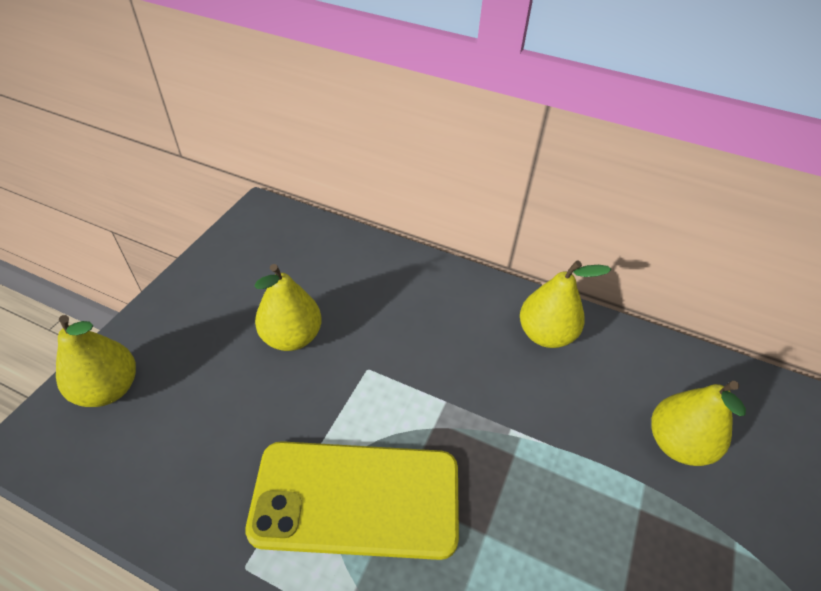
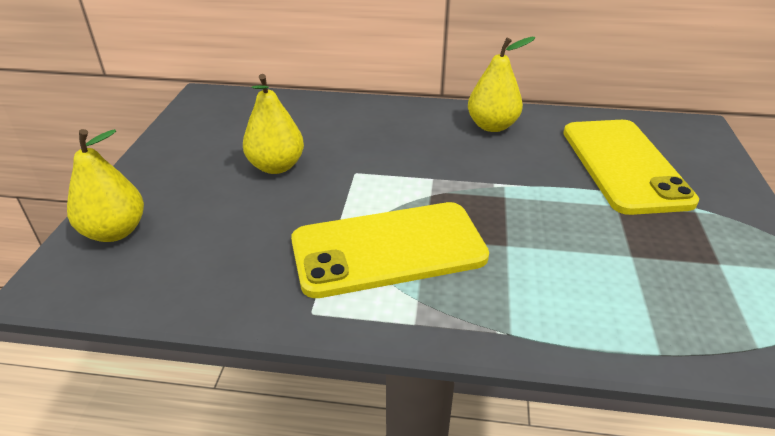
camera: 15 degrees left, 10 degrees down
(677, 443) = (624, 165): yellow pear -> yellow phone

